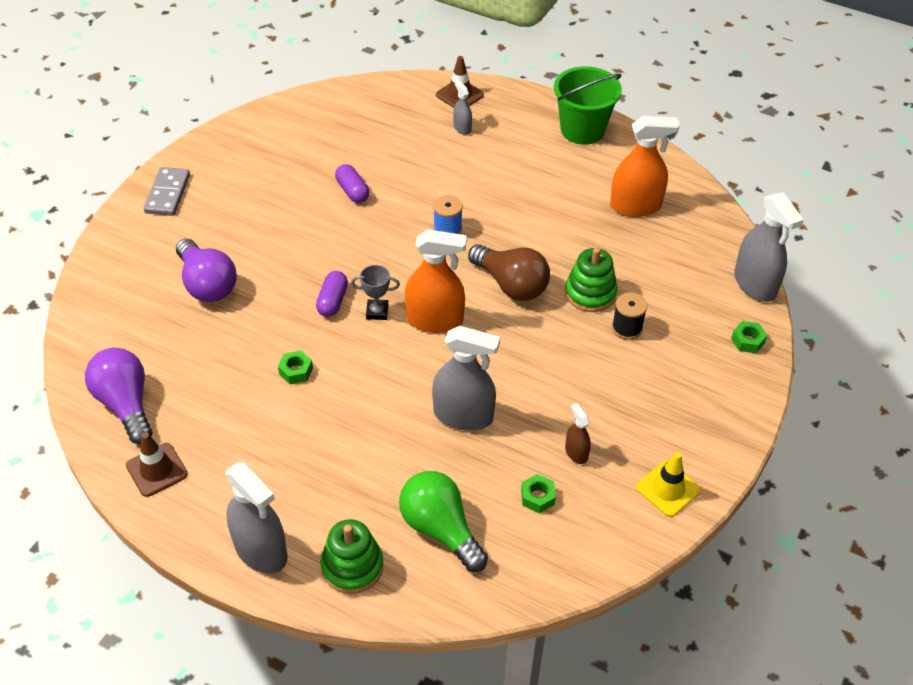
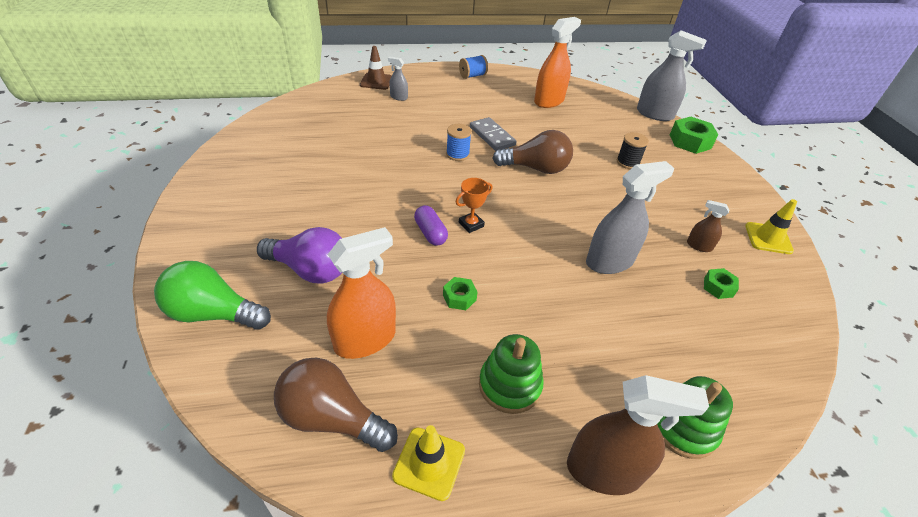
camera: 40 degrees left, 5 degrees down
(126, 404) = (332, 418): purple light bulb -> brown light bulb
(157, 470) = (429, 463): brown traffic cone -> yellow traffic cone
(168, 194) = (202, 218): grey domino -> grey domino (492, 136)
(261, 550) = (604, 470): grey spray bottle -> brown spray bottle
(352, 191) = (364, 157): purple capsule -> none
(377, 312) = (471, 224): grey trophy -> orange trophy
(435, 320) = (516, 211): orange spray bottle -> orange spray bottle (365, 340)
(440, 529) = (697, 350): green light bulb -> green light bulb (214, 313)
(582, 130) = (472, 76): green bucket -> blue spool
(590, 293) = (585, 153): green stacking toy -> green stacking toy (509, 385)
(747, 341) = (690, 141): green nut -> green nut, size x1.80

